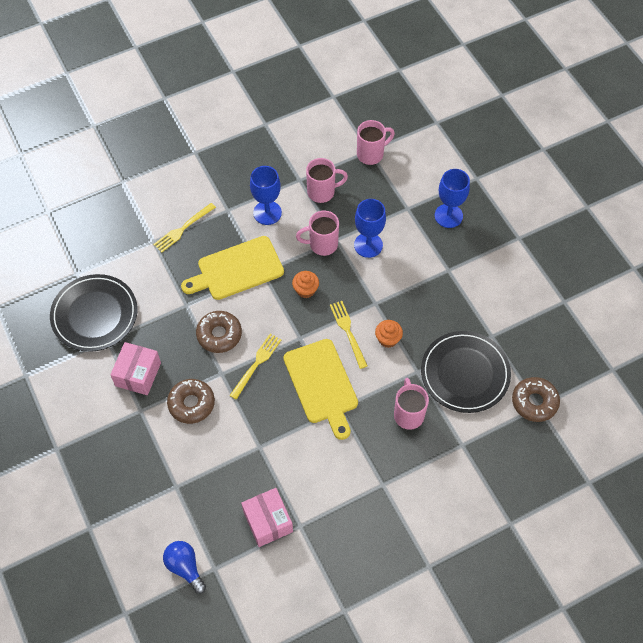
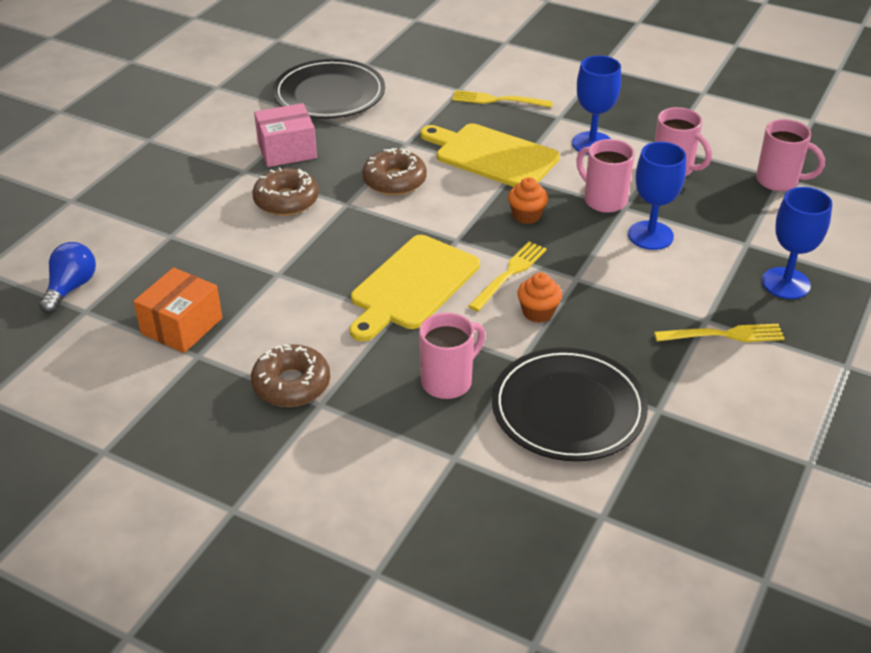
camera: 55 degrees right, 20 degrees down
(256, 364) = (386, 223): yellow fork -> yellow fork (724, 335)
(268, 521) = (182, 326): pink box -> orange box
(534, 402) = (604, 507): brown donut -> brown donut (291, 384)

